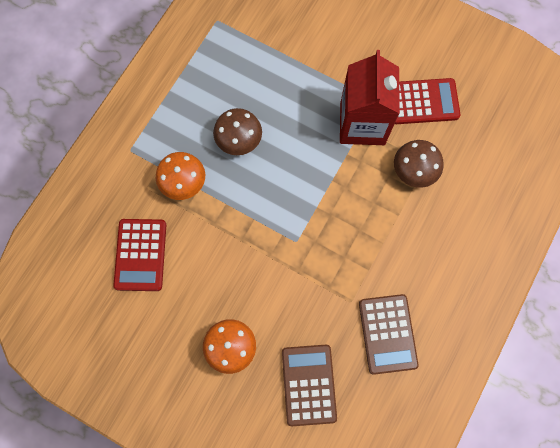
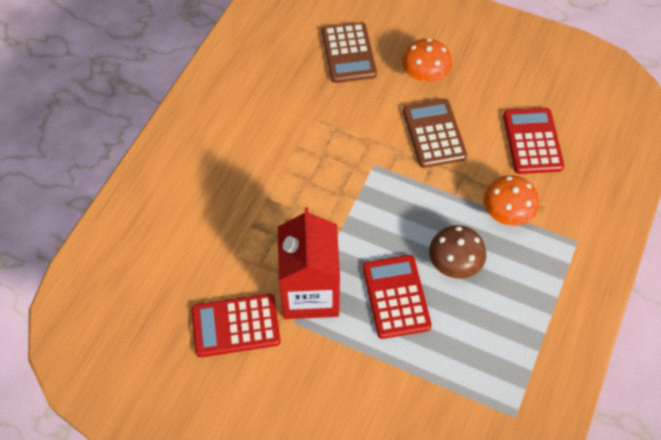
camera: 175 degrees right, 15 degrees down
(292, 115) = (396, 297): none -> red calculator
(387, 334) = (277, 95): brown calculator -> brown calculator (434, 134)
(414, 170) = (248, 245): brown mushroom -> none

